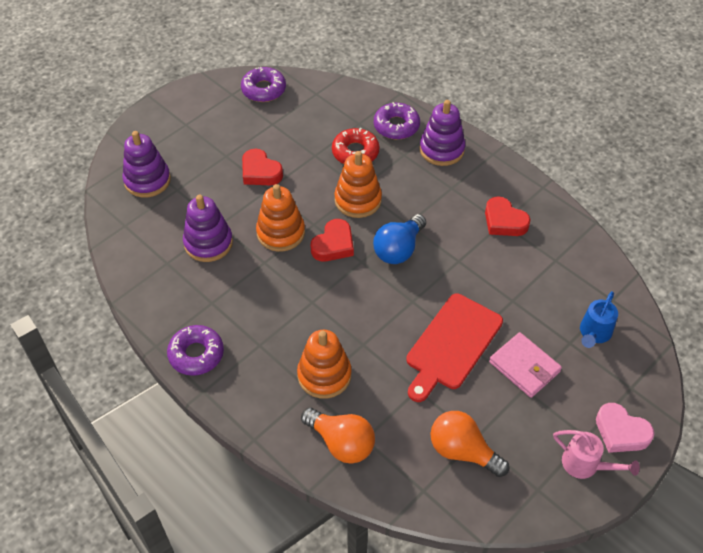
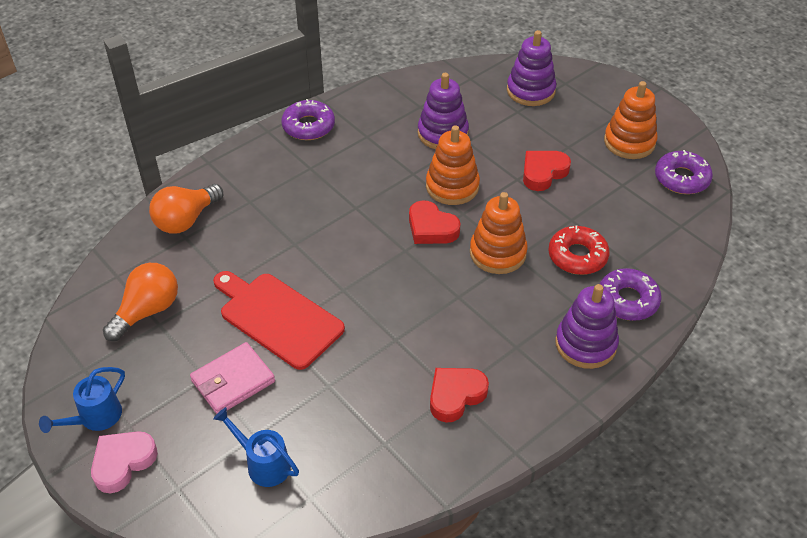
camera: 95 degrees right, 5 degrees down
(324, 375) = (264, 212): orange stacking toy -> orange stacking toy (629, 142)
(398, 249) = (419, 284): blue light bulb -> none
(586, 465) = (95, 418): pink watering can -> blue watering can

